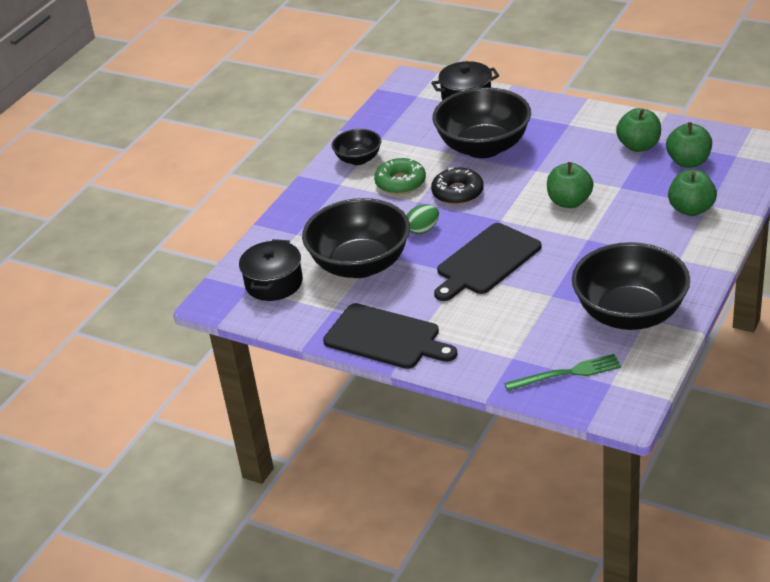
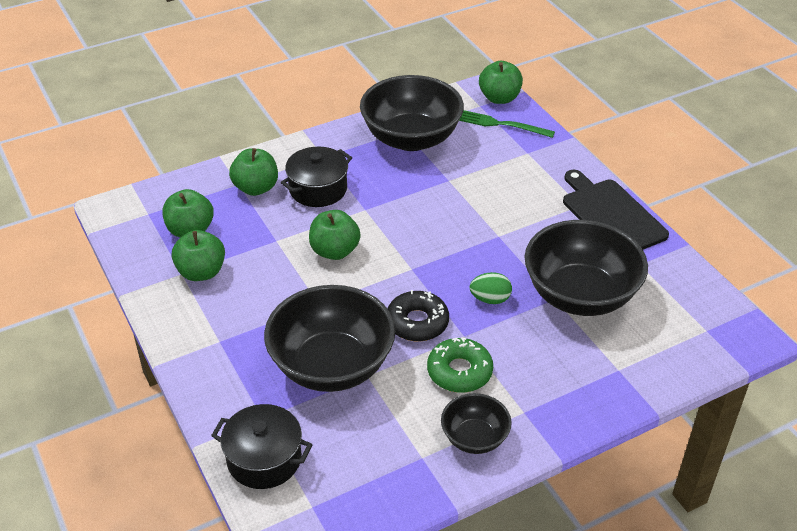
camera: 150 degrees left, 5 degrees up
(274, 283) = (678, 322): black pot -> black pot (318, 189)
(486, 261) = (467, 235): black cutting board -> none
(602, 403) = (499, 98): none -> green apple

